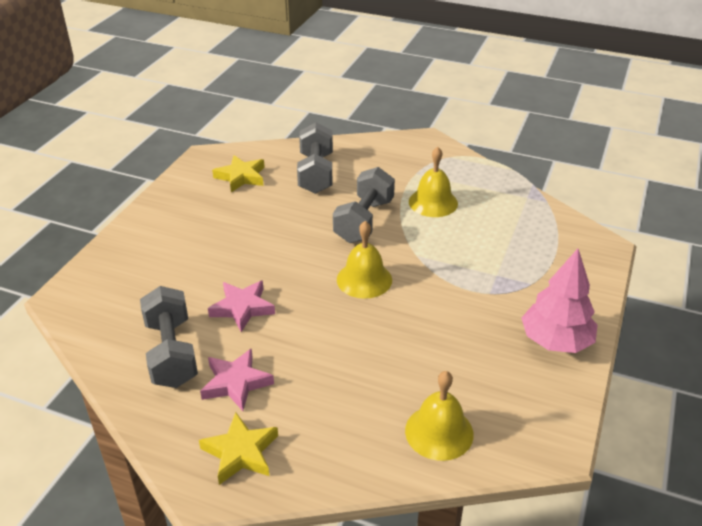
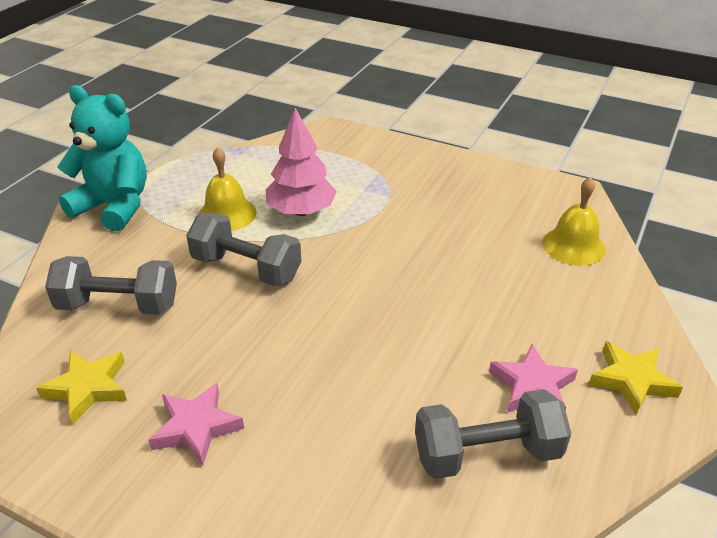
camera: 85 degrees left, 0 degrees up
(242, 308) = (401, 382): pink star -> pink star (196, 427)
(364, 279) = (358, 276): yellow bell -> none
(428, 150) = (114, 207): none -> turquoise teddy bear
(555, 341) = (456, 172): pink tree -> pink tree (301, 211)

